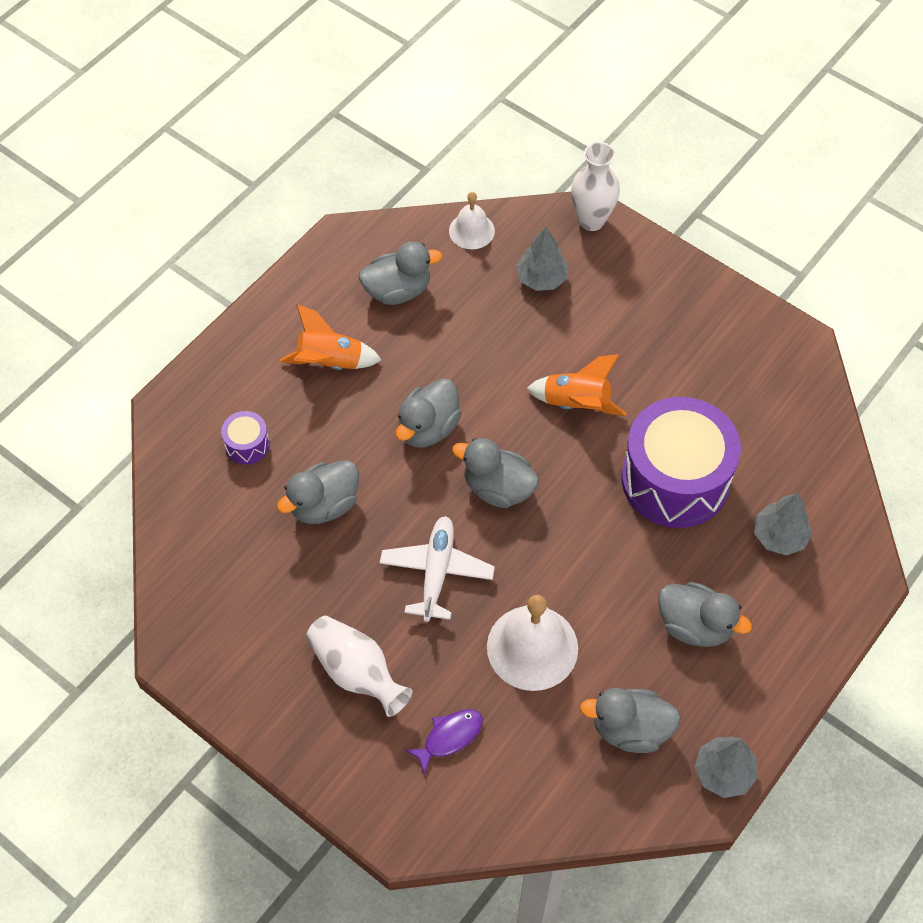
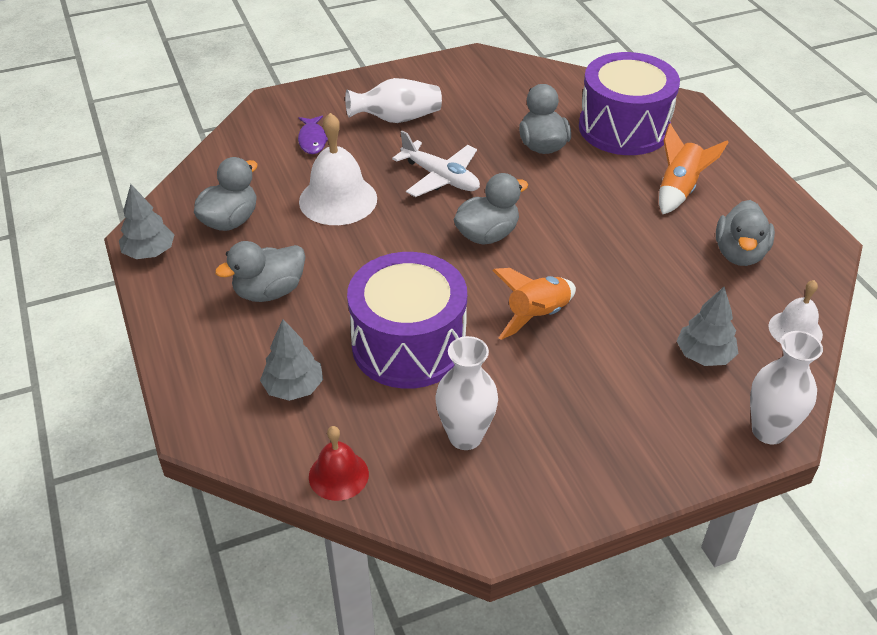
camera: 120 degrees right, 15 degrees down
(247, 445) = (624, 128): purple drum -> purple drum, size x2.40
(428, 428) = (575, 219): grey duck -> none
(735, 395) = (465, 436): none -> white vase
(829, 456) = (338, 475): none -> red bell

